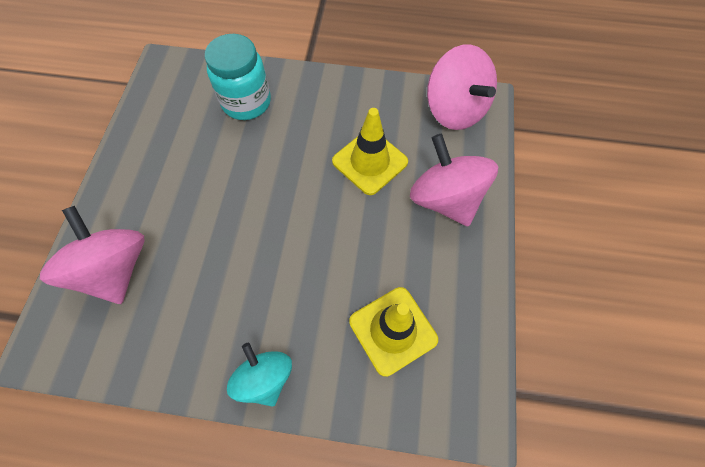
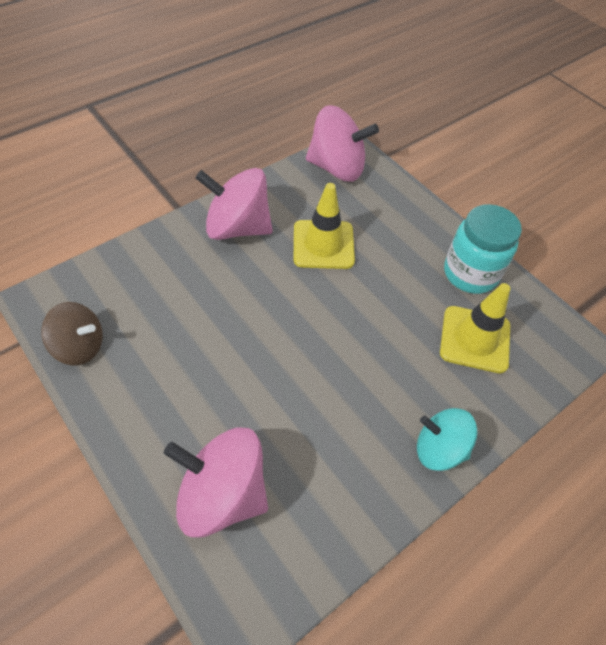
camera: 50 degrees left, 10 degrees down
(150, 110) = (80, 346): none -> brown spinning top
(246, 102) = (167, 273): turquoise jar -> turquoise jar (470, 273)
(445, 199) = (402, 230): pink spinning top -> pink spinning top (237, 227)

